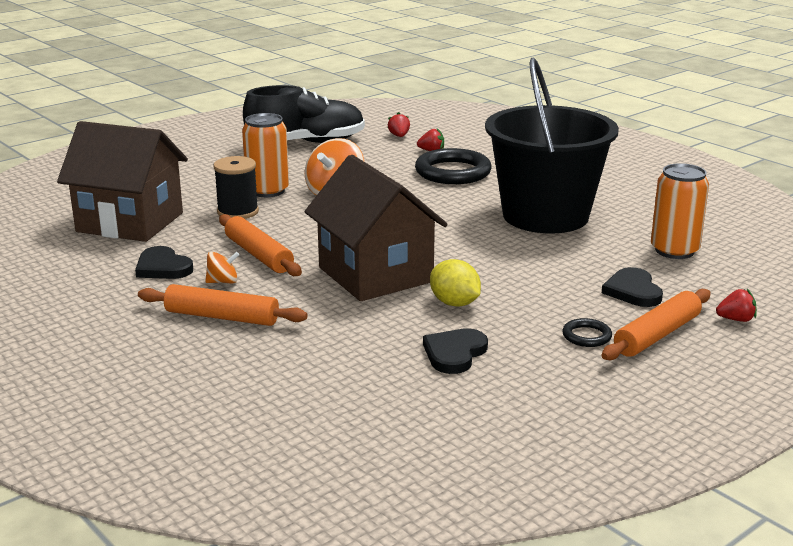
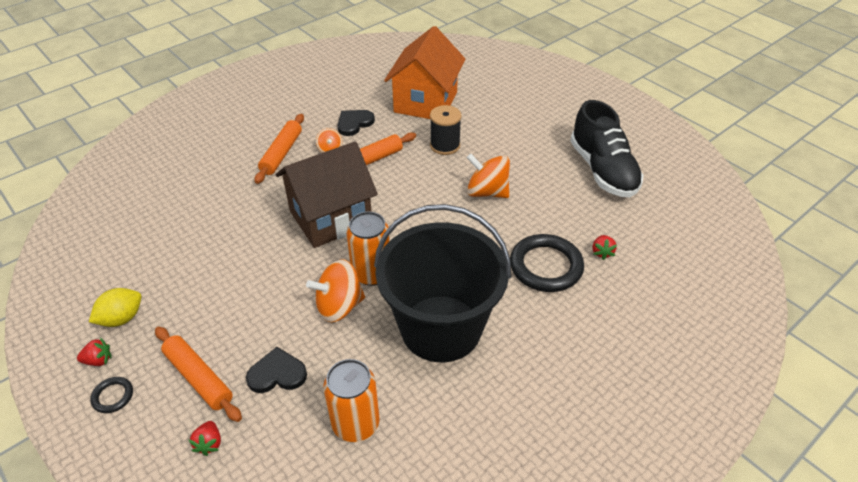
camera: 90 degrees right, 20 degrees up
(130, 222) = (425, 102): brown house -> orange house
(267, 191) = (487, 156): orange can -> orange can (371, 273)
(399, 136) = (640, 229): red strawberry -> red strawberry (98, 360)
(454, 303) = (278, 259): yellow lemon -> yellow lemon (122, 318)
(454, 353) = (206, 256): black heart -> none
(527, 263) = (339, 306): none -> orange spinning top
(586, 336) = (210, 331): black ring -> black ring (113, 396)

